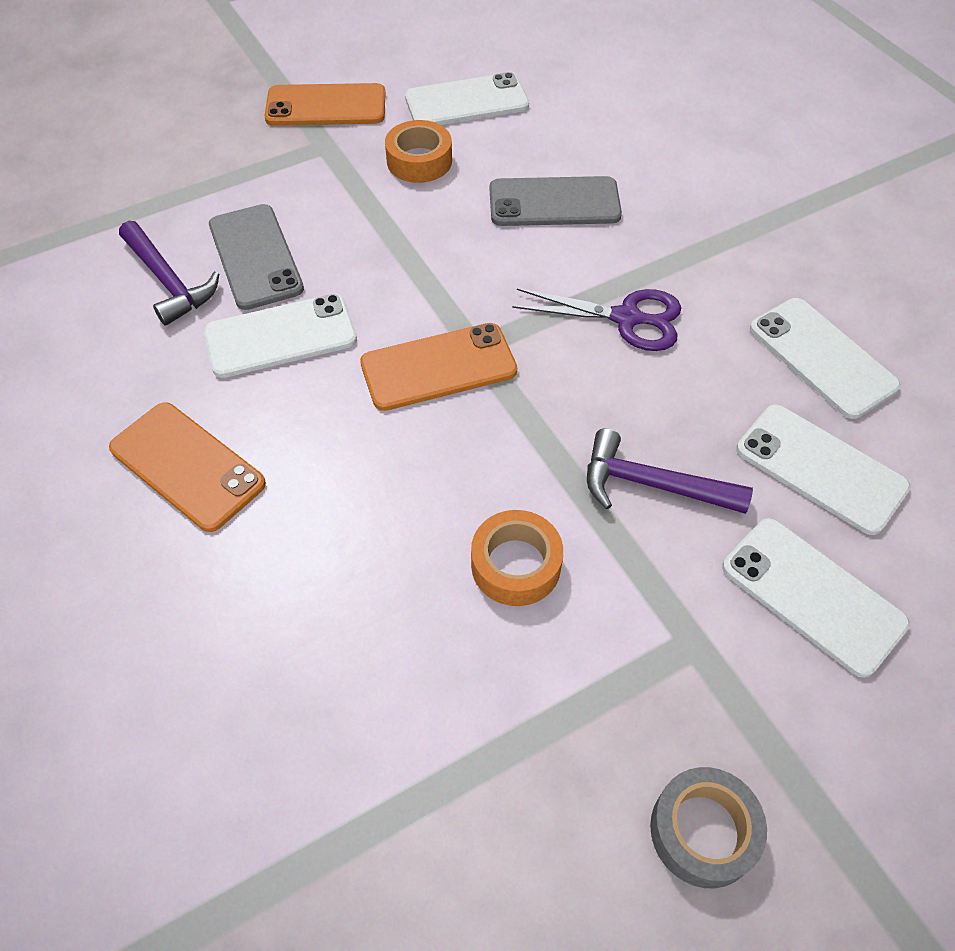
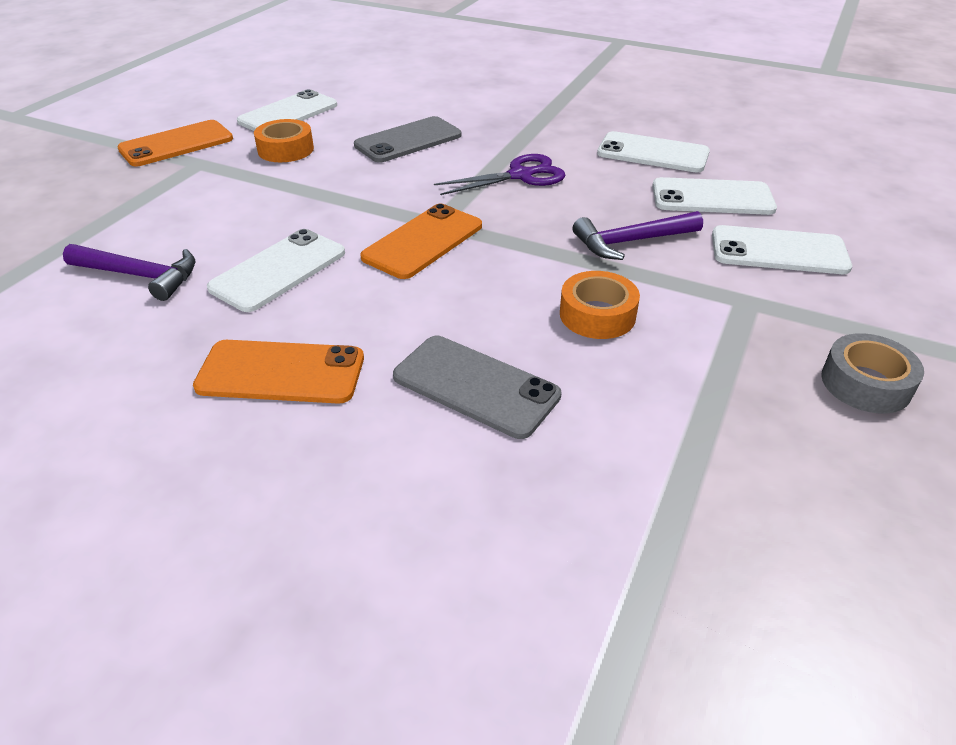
camera: 35 degrees left, 15 degrees down
(255, 257) = (206, 236): grey phone -> grey phone (476, 386)

